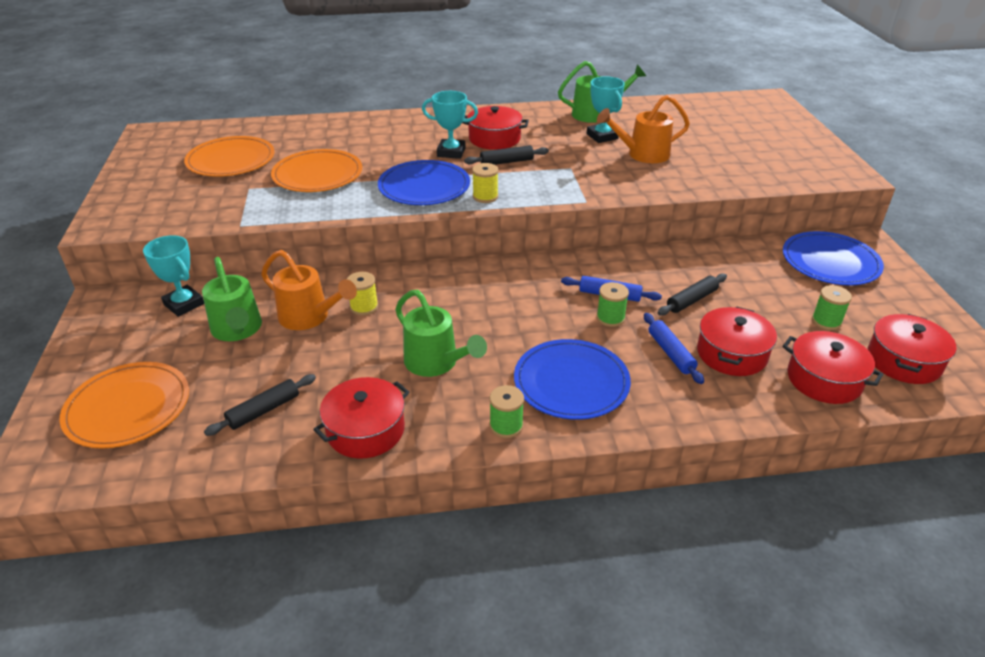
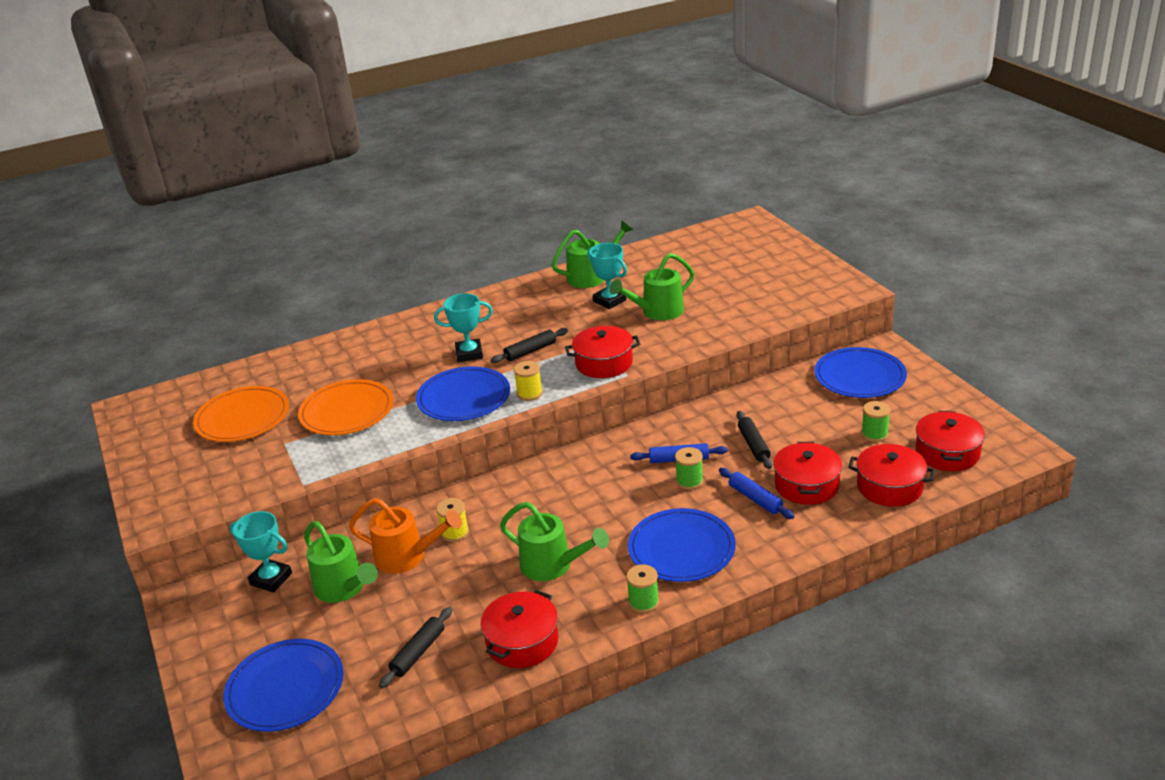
camera: 15 degrees left, 5 degrees down
(128, 408) = (285, 688): orange plate -> blue plate
(494, 139) = (504, 328): red pot -> red pot (604, 363)
(642, 154) = (657, 312): orange watering can -> green watering can
(691, 300) = (753, 445): black rolling pin -> black rolling pin turned 45 degrees counterclockwise

